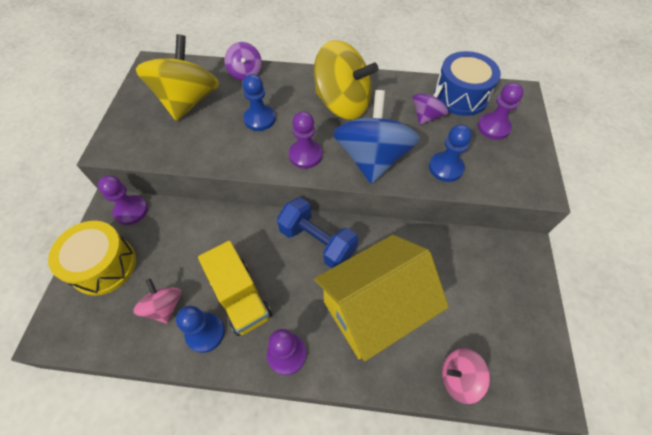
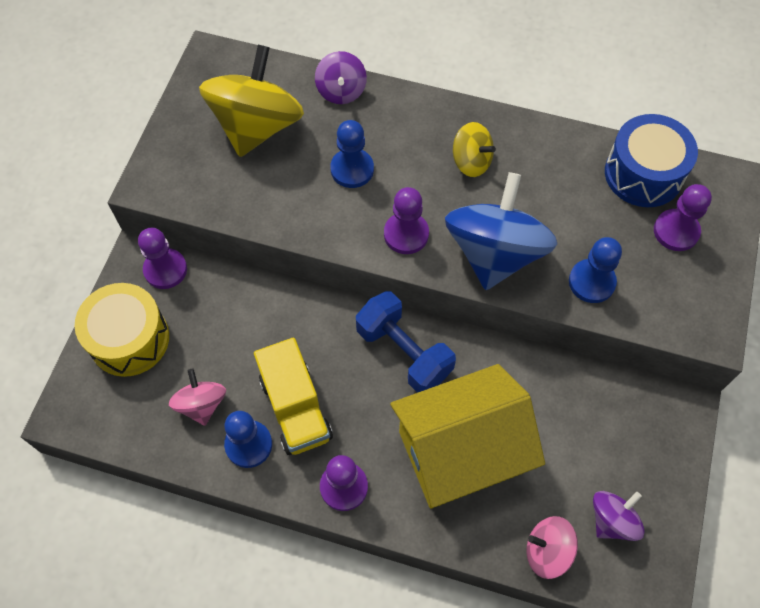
camera: 10 degrees right, 5 degrees up
(343, 104) = (471, 162): yellow spinning top -> yellow spinning top, size x0.51
(426, 116) = (585, 199): purple spinning top -> purple spinning top (612, 520)

